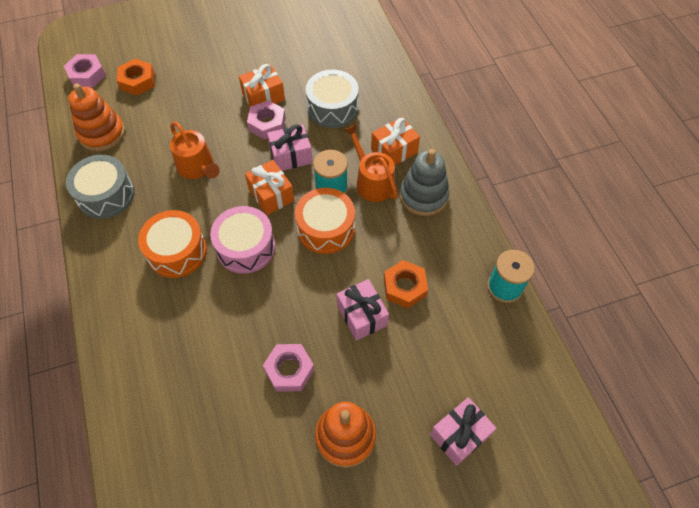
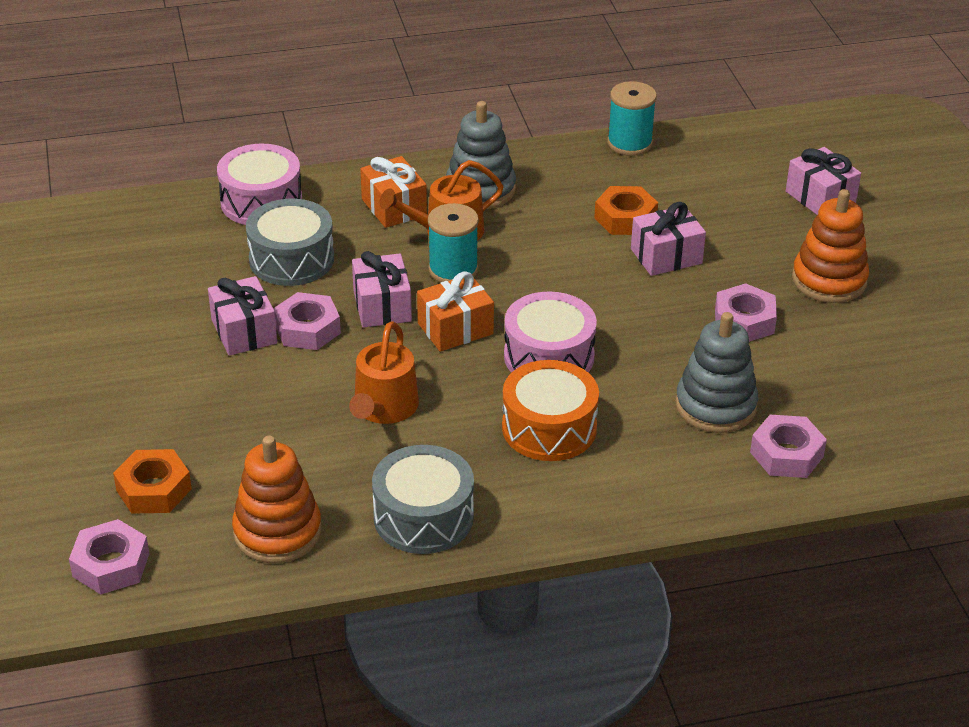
camera: 85 degrees left, 20 degrees down
(144, 396) = (786, 454): none -> pink nut
(196, 349) = (715, 406): none -> grey stacking toy
(197, 167) = (384, 408): orange watering can -> orange watering can turned 135 degrees clockwise
(263, 97) = (244, 331): orange gift -> pink gift
(326, 228) = (524, 279): orange drum -> none
(388, 86) = (261, 202): none -> pink drum

